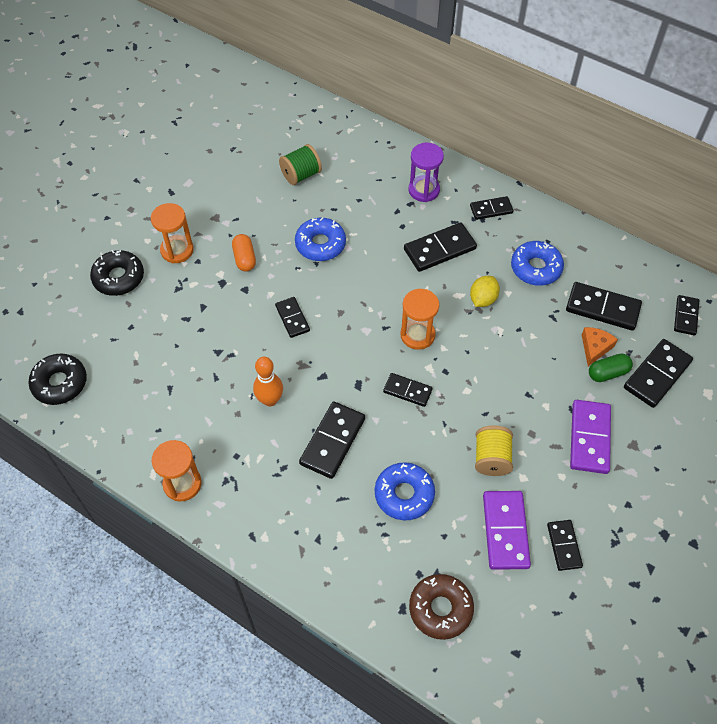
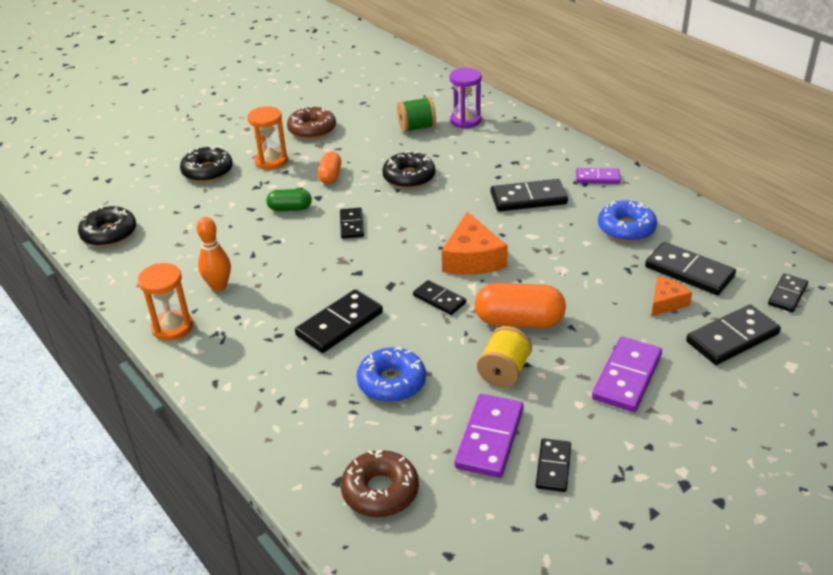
camera: 20 degrees right, 20 degrees down
(198, 198) = (312, 130): none -> brown donut
(270, 400) = (295, 281): orange bowling pin -> orange bowling pin (219, 286)
(320, 244) = (409, 177): blue donut -> black donut
(417, 335) = (472, 258): orange hourglass -> orange cheese
(424, 190) = (533, 154): purple hourglass -> purple hourglass (465, 120)
(483, 299) = (556, 243): yellow lemon -> none
(484, 399) = (519, 321): none -> orange capsule
(491, 209) = (597, 178): black domino -> purple domino
(608, 373) = (672, 326): green capsule -> green capsule (290, 208)

